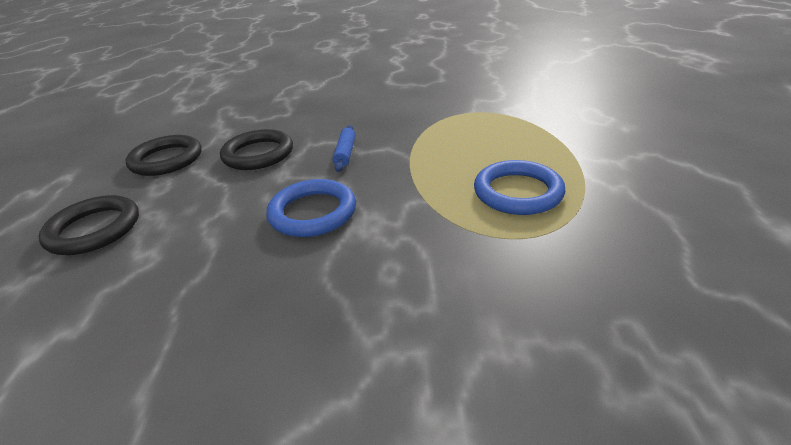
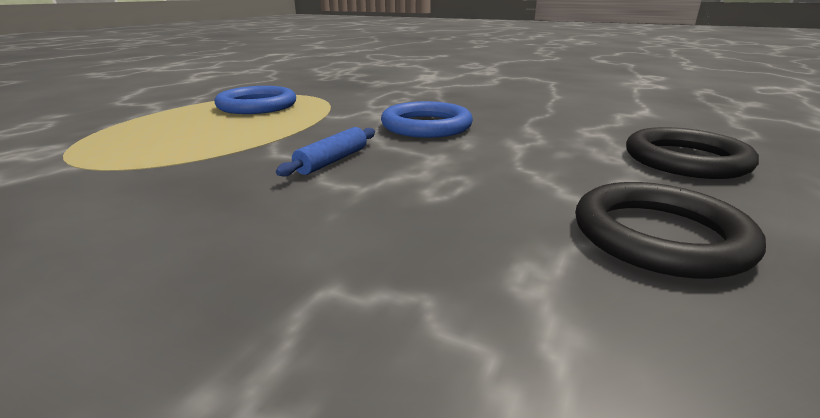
camera: 155 degrees left, 10 degrees down
(258, 154) = (458, 194): black ring -> none

